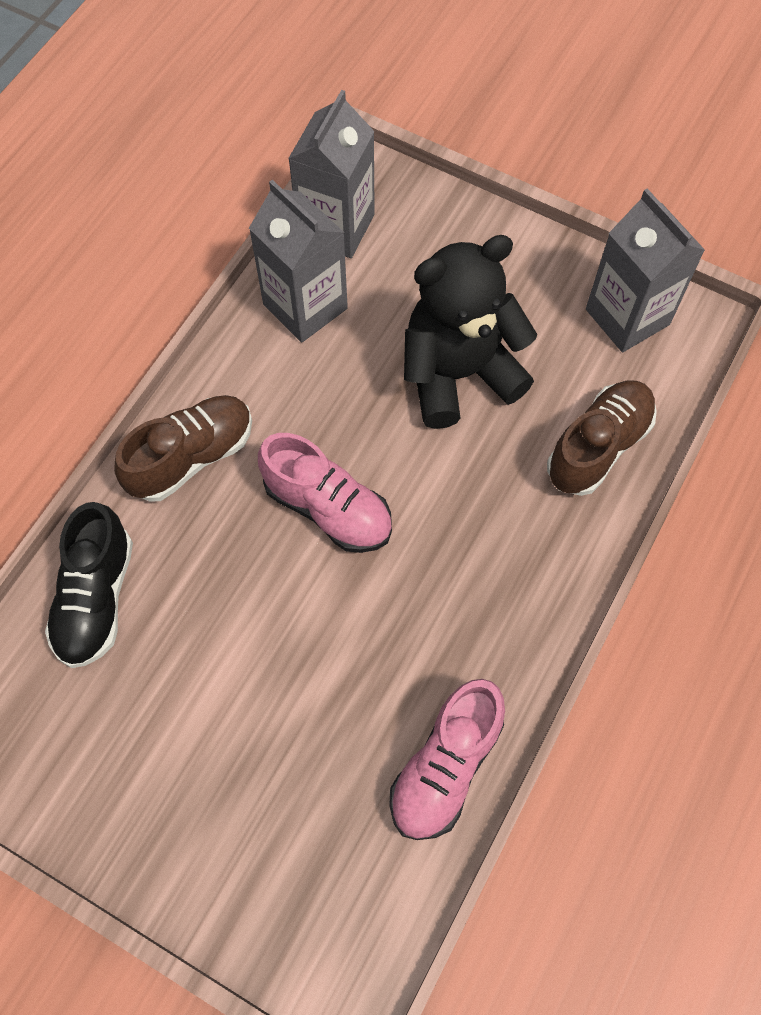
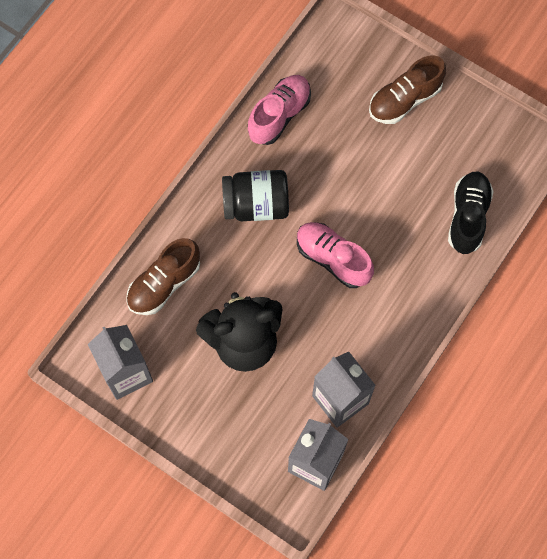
camera: 175 degrees left, 5 degrees up
(192, 457) = (415, 298): brown shoe -> brown shoe (404, 100)
(467, 589) = (256, 205): none -> black jar

